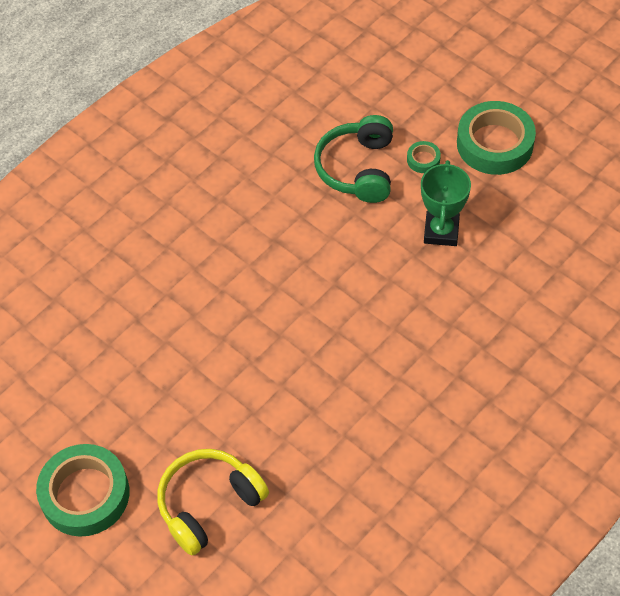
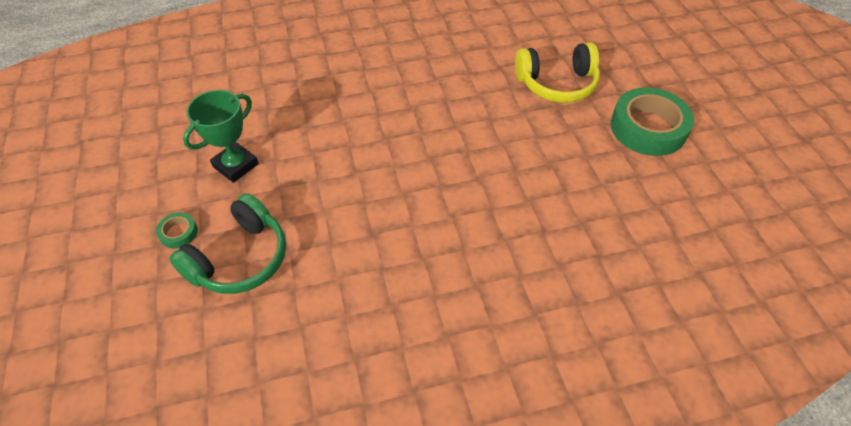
camera: 150 degrees left, 5 degrees down
(494, 144) = (108, 211): green tape -> none

